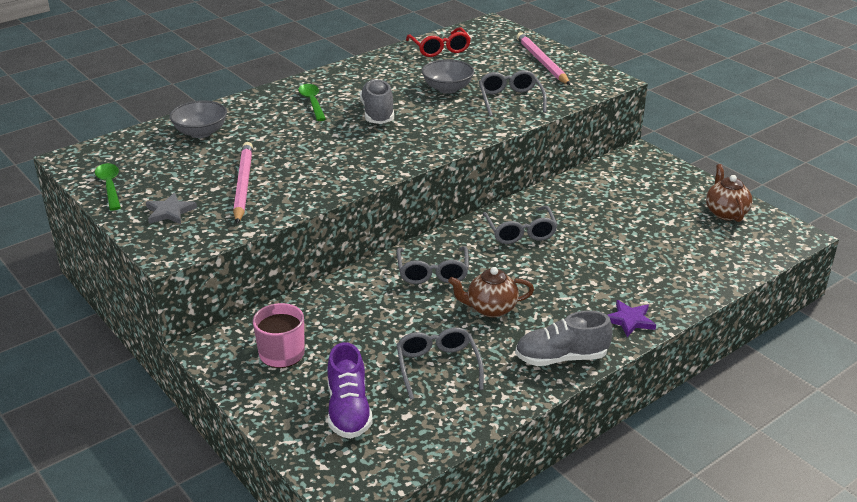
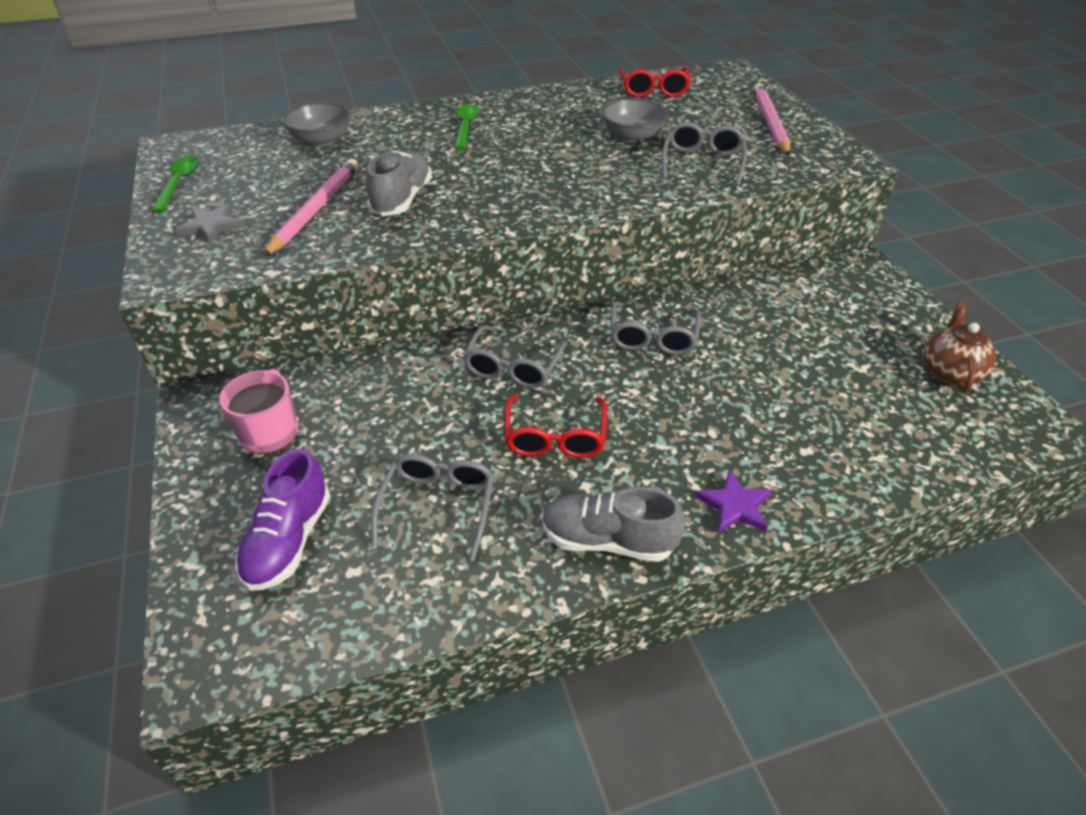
camera: 20 degrees right, 10 degrees up
(378, 113) = (530, 152): grey shoe -> grey shoe (402, 199)
(490, 309) = (555, 437): brown teapot -> red glasses

